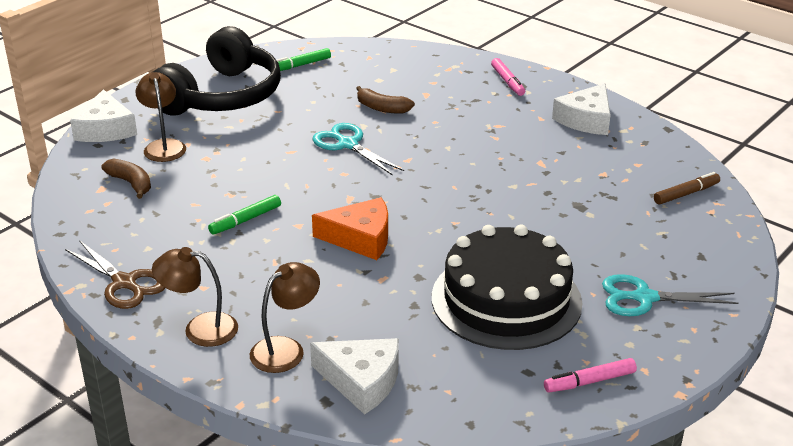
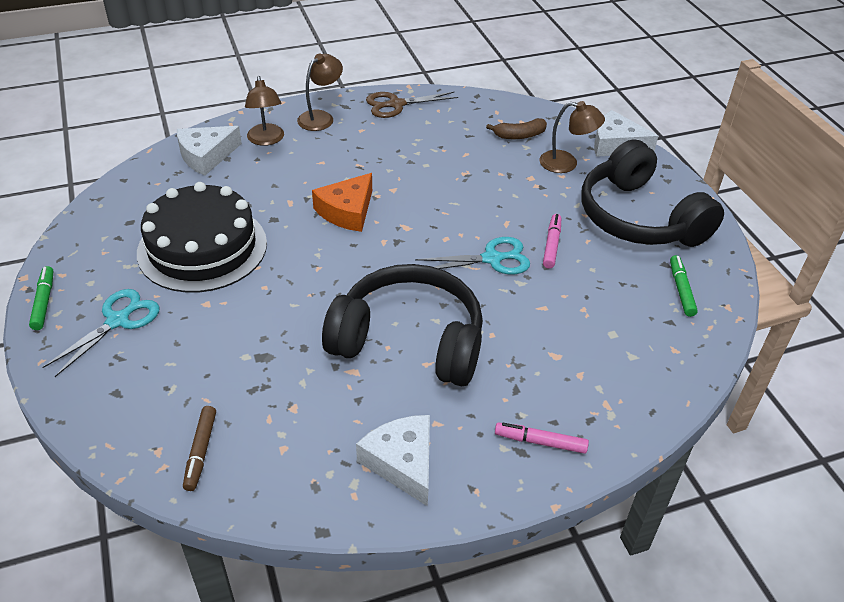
camera: 120 degrees right, 10 degrees up
(245, 220) = (422, 168): green marker -> green marker (44, 302)
(382, 108) = (546, 309): brown banana -> none
(483, 151) = (409, 341): none -> black headphones
(589, 381) = (87, 243): pink marker -> pink marker (551, 245)

